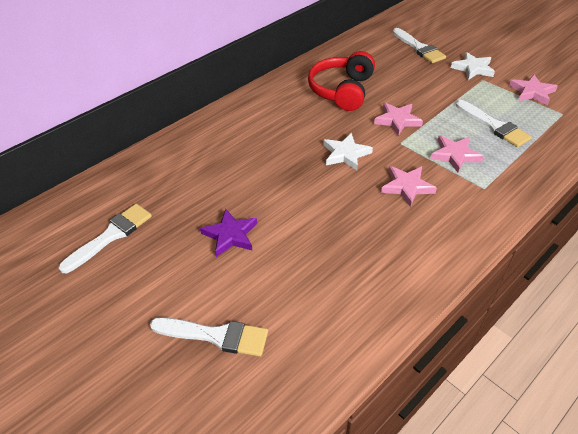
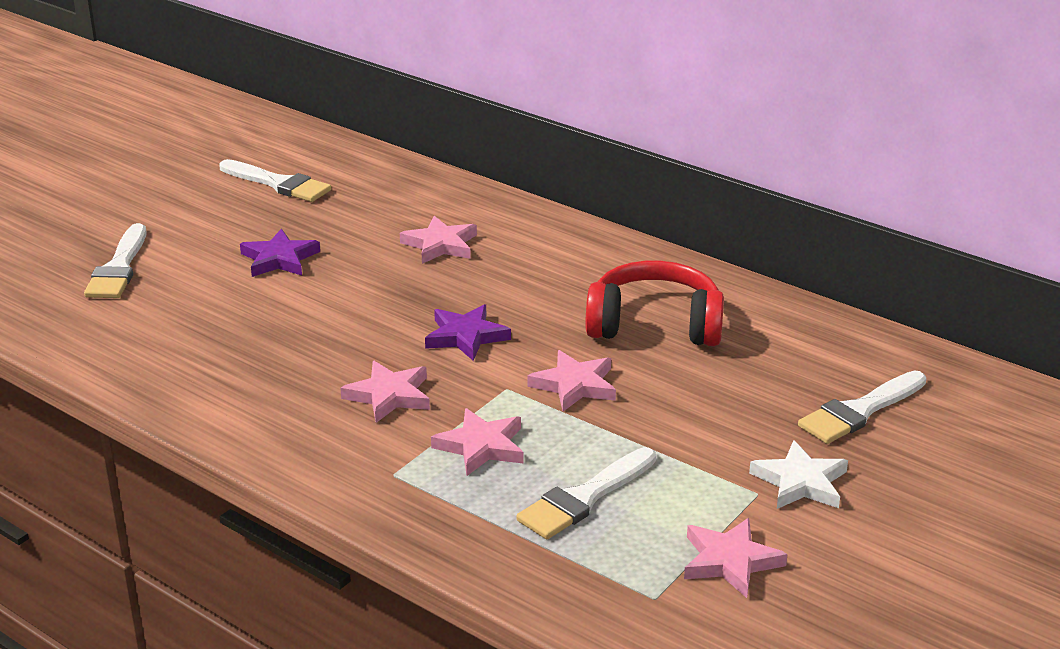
camera: 80 degrees right, 15 degrees down
(235, 158) = (440, 245): none -> pink star
(345, 154) = (466, 336): white star -> purple star

